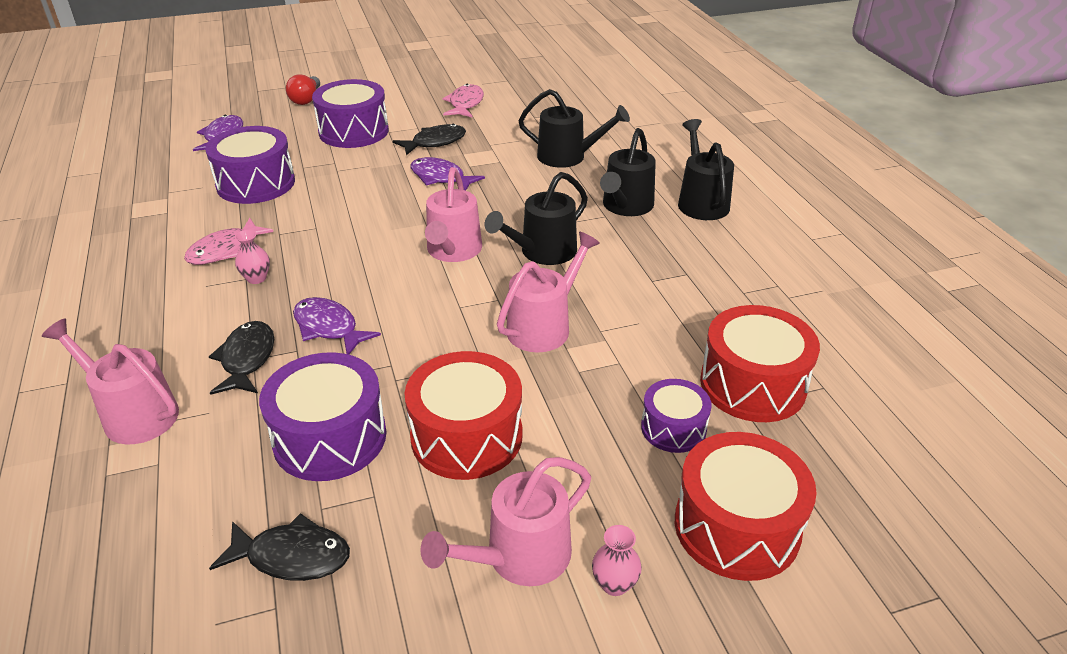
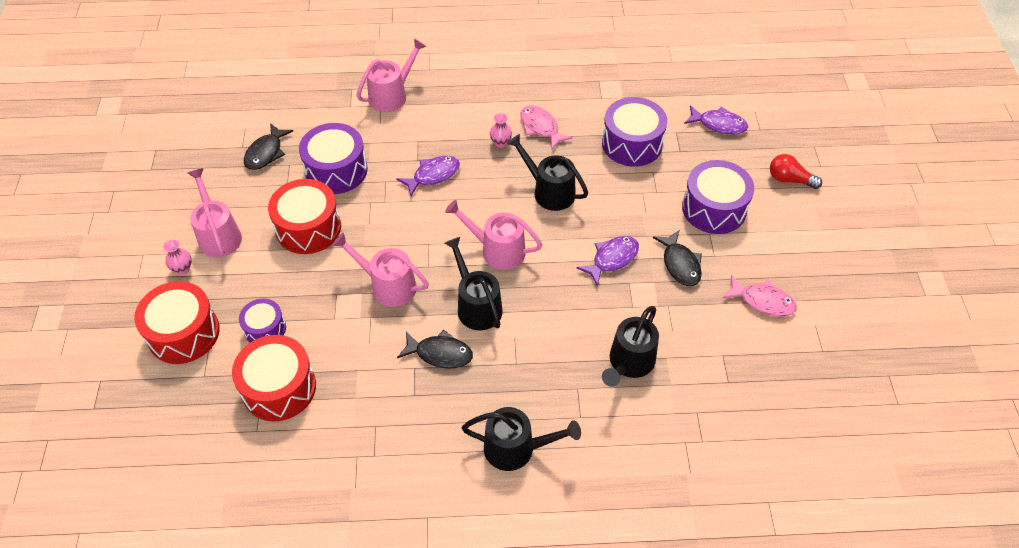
camera: 105 degrees right, 15 degrees up
(247, 359) = (418, 138): black fish -> black fish (440, 353)
(544, 326) = (388, 286): pink watering can -> pink watering can turned 150 degrees clockwise
(626, 206) = (526, 383): black watering can -> black watering can (549, 191)

